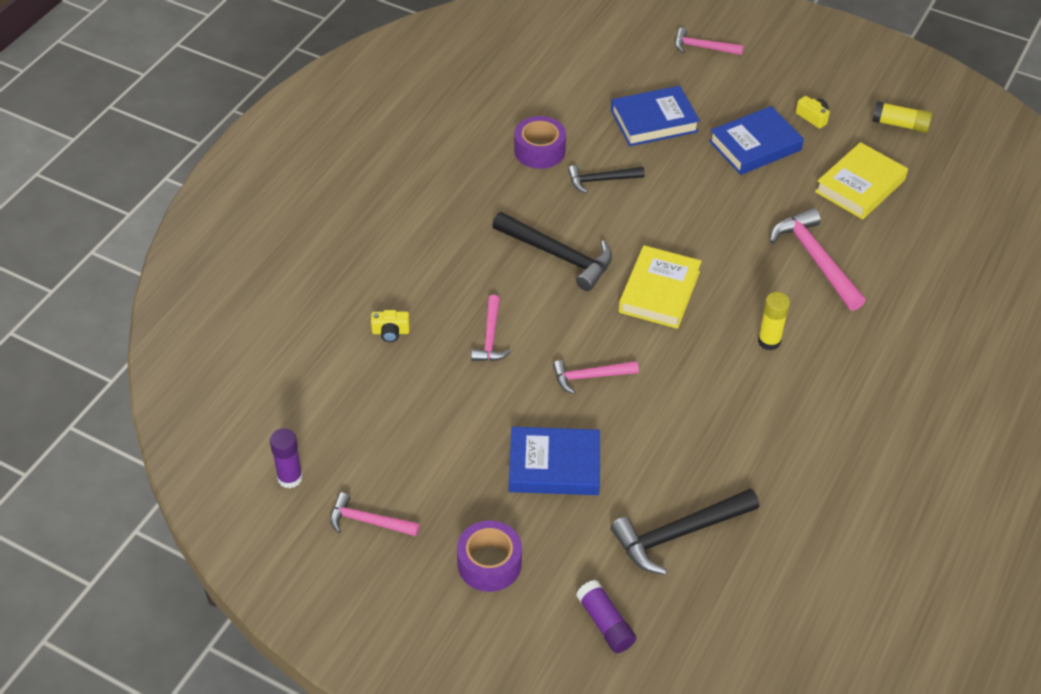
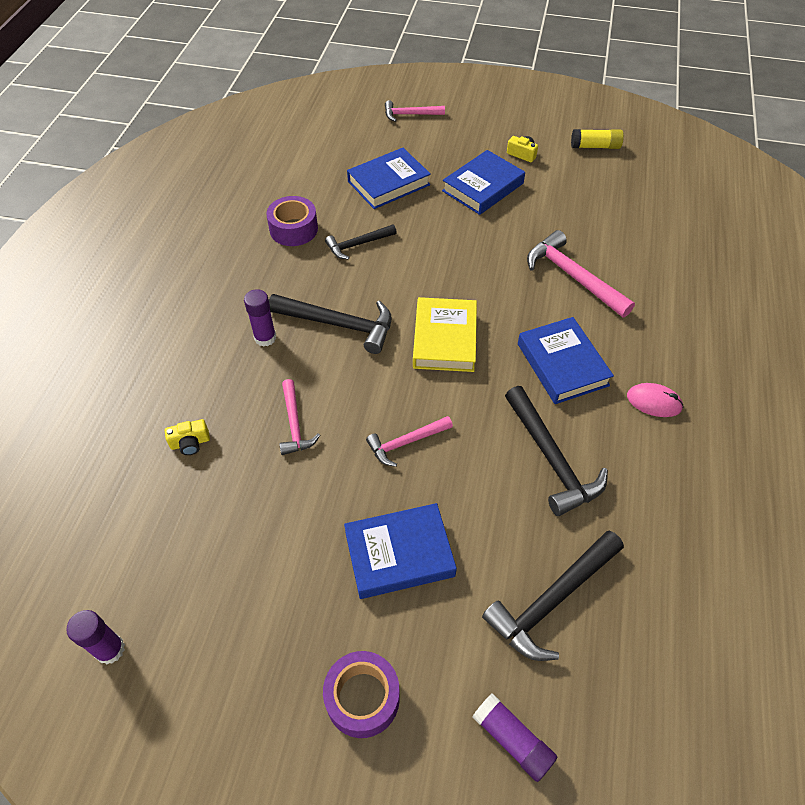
camera: 15 degrees left, 5 degrees up
(368, 521) = (212, 682): pink hammer -> none
(483, 253) = (265, 338): none -> purple glue stick
(724, 422) = (551, 459): none -> black hammer
(769, 341) = (562, 364): yellow glue stick -> blue book
(847, 396) = (654, 402): none -> pink mouse
(860, 186) = (584, 204): yellow book -> none

